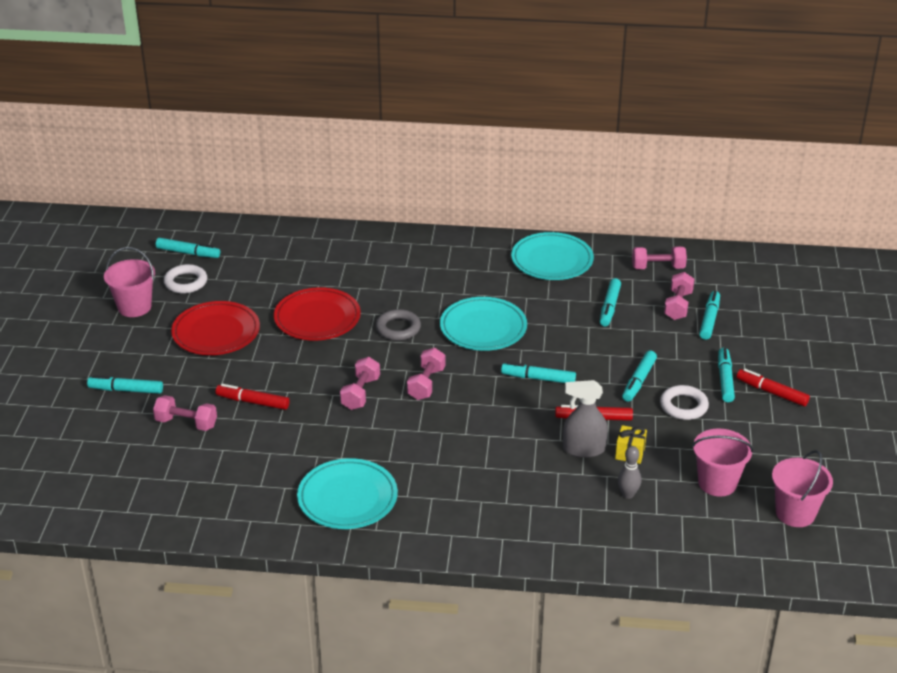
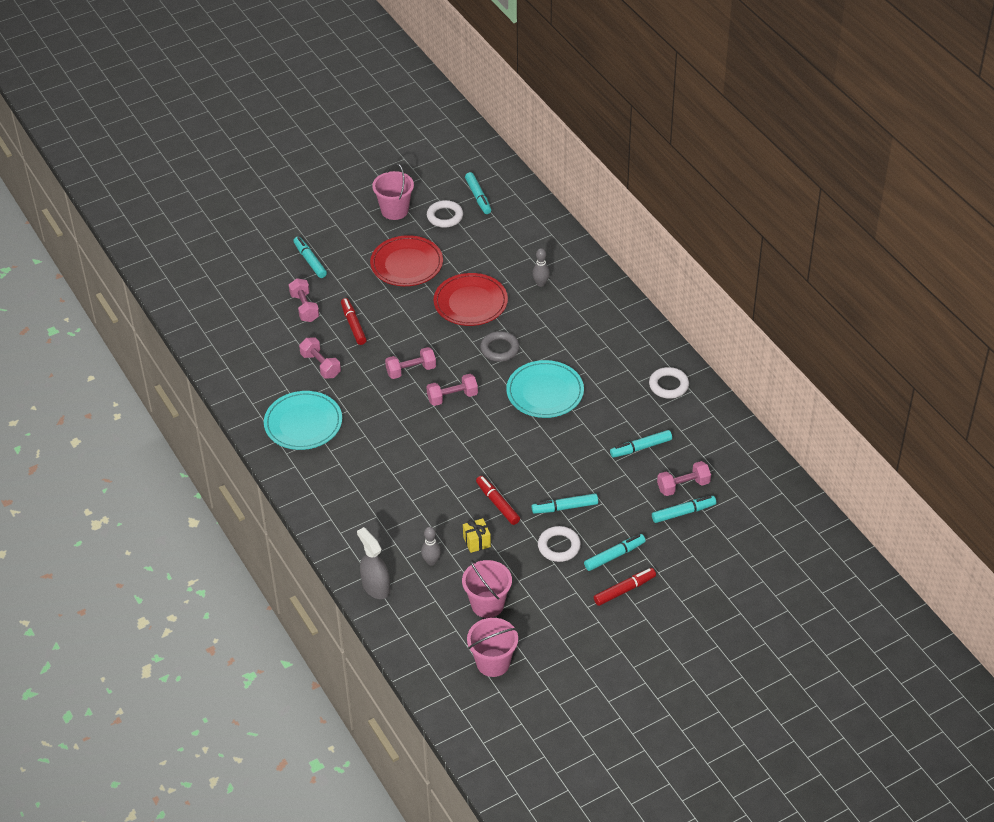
camera: 55 degrees right, 10 degrees up
(345, 269) = (541, 283): none -> grey bowling pin
(538, 378) = (514, 451): turquoise marker -> none
(552, 260) = (668, 385): turquoise plate -> white ring
(583, 449) = (458, 515): grey spray bottle -> grey spray bottle (375, 587)
(658, 267) = (723, 450): pink dumbbell -> pink dumbbell (320, 365)
(771, 392) = (624, 590): red marker -> red marker turned 60 degrees clockwise

